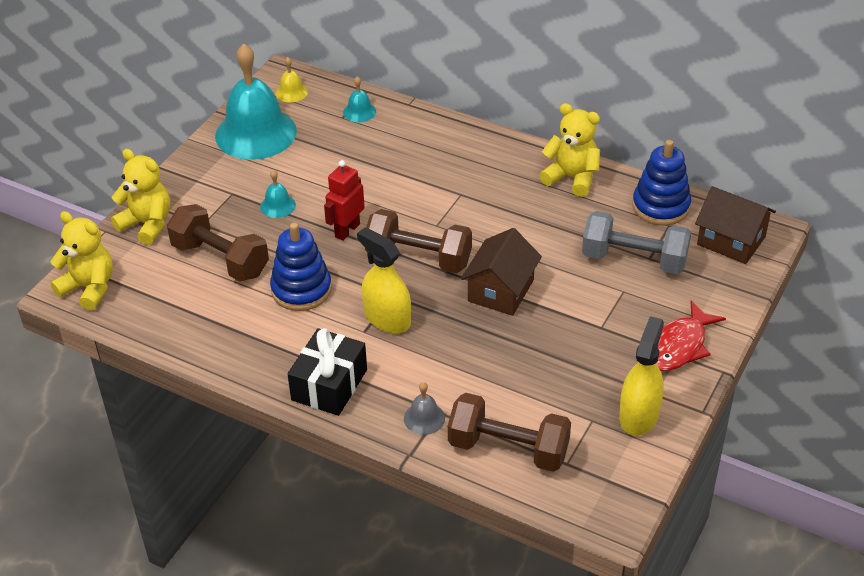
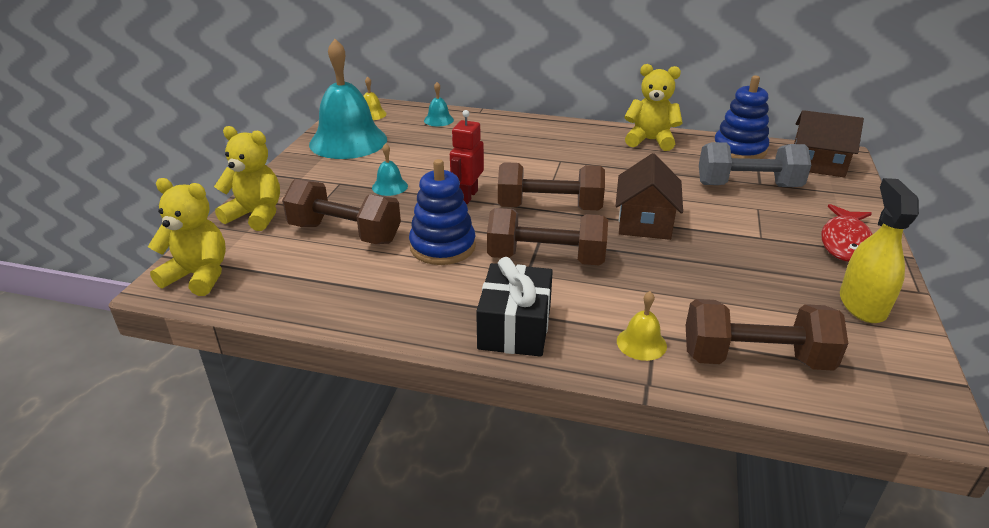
camera: 15 degrees left, 10 degrees down
(387, 318) = (546, 259): yellow spray bottle -> brown dumbbell
(424, 418) = (641, 343): grey bell -> yellow bell

